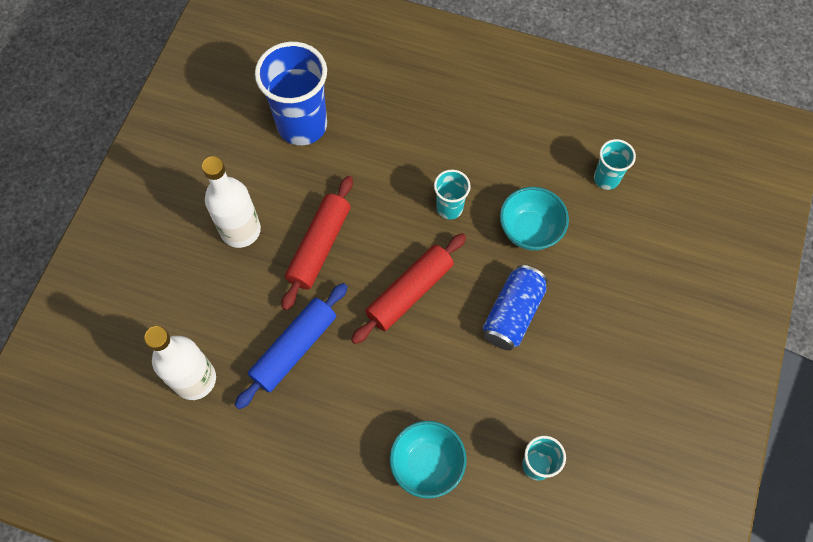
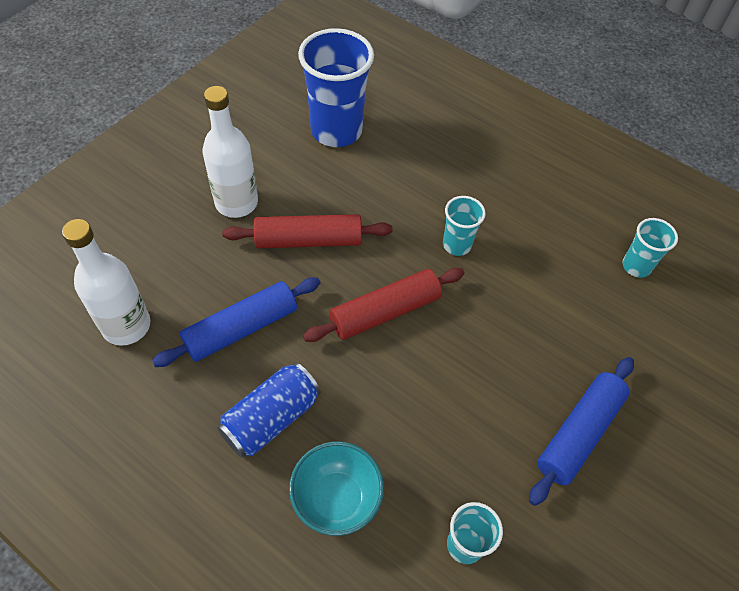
camera: 15 degrees right, 10 degrees down
(319, 246) = (308, 240): red rolling pin -> red rolling pin turned 45 degrees clockwise
(513, 314) = (490, 368): blue can -> blue can (271, 418)
(530, 230) = (536, 291): turquoise bowl -> none
(598, 345) = (578, 433): none -> blue rolling pin

